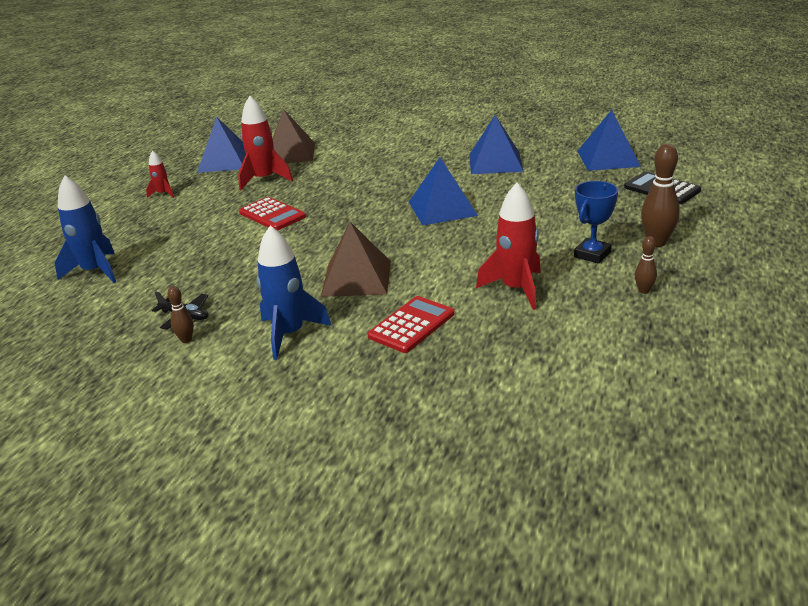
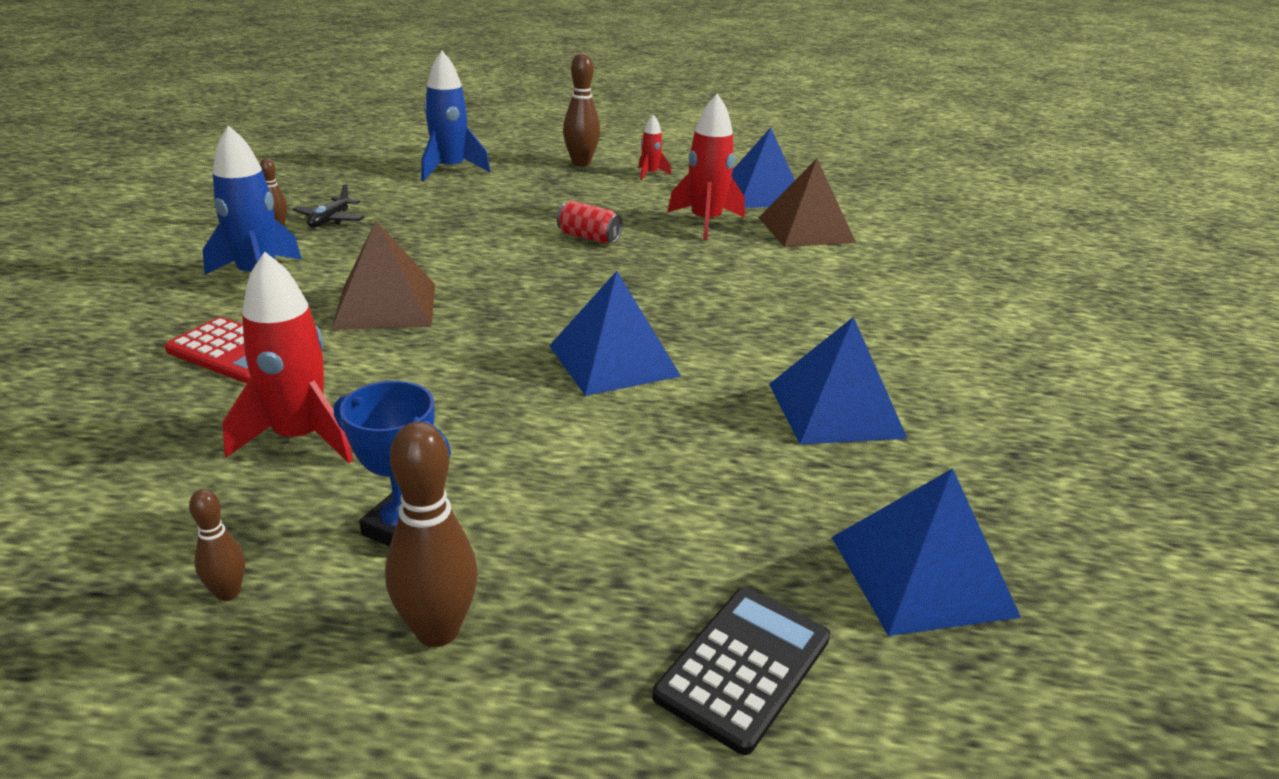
camera: 75 degrees right, 0 degrees up
(120, 218) = (581, 163): none -> brown bowling pin
(272, 215) = (589, 237): red calculator -> red can

